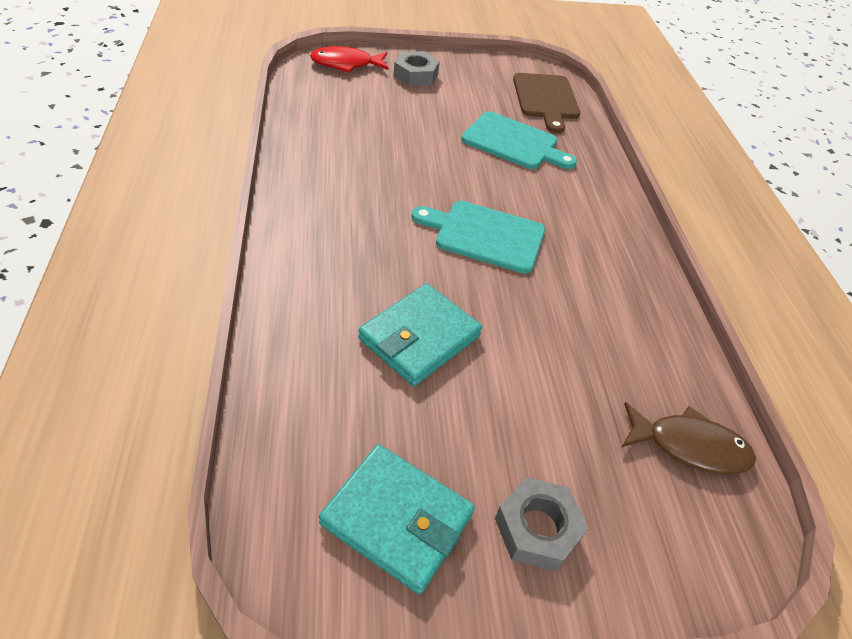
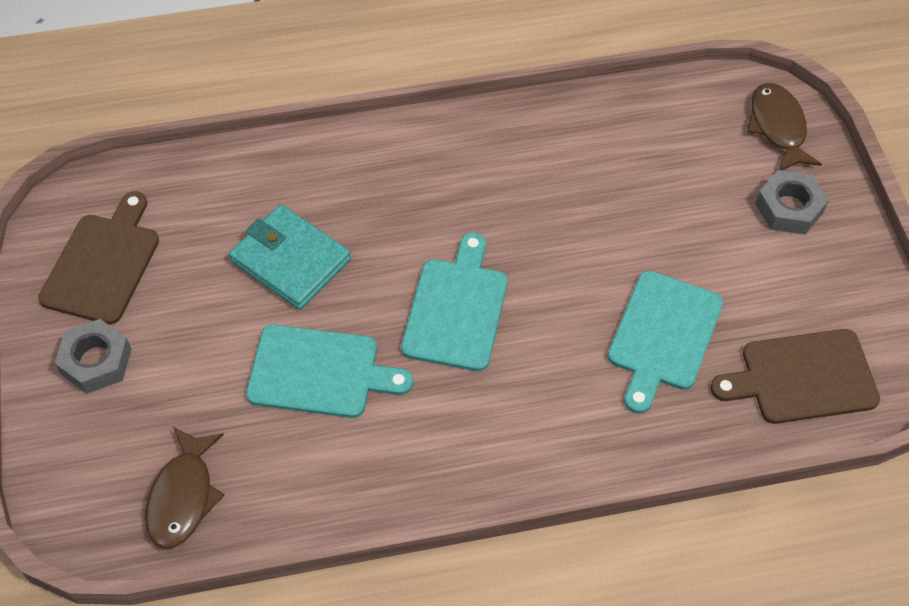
camera: 90 degrees right, 10 degrees up
(346, 64) = (778, 127): red fish -> brown fish
(397, 519) = (103, 264): turquoise wallet -> brown cutting board
(547, 329) = (320, 372): none -> turquoise cutting board

